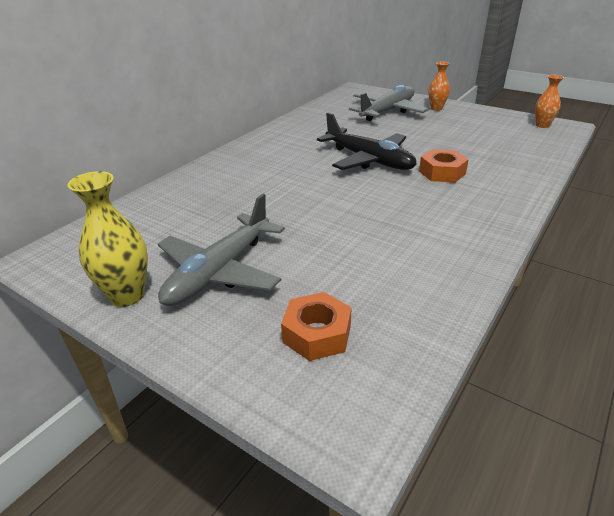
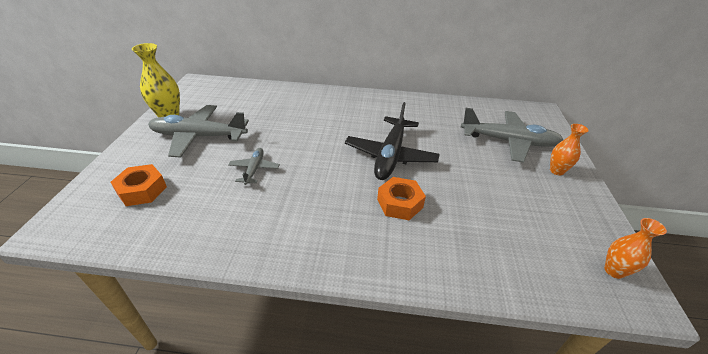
camera: 60 degrees right, 5 degrees up
(335, 238) = (254, 169): none -> grey plane

